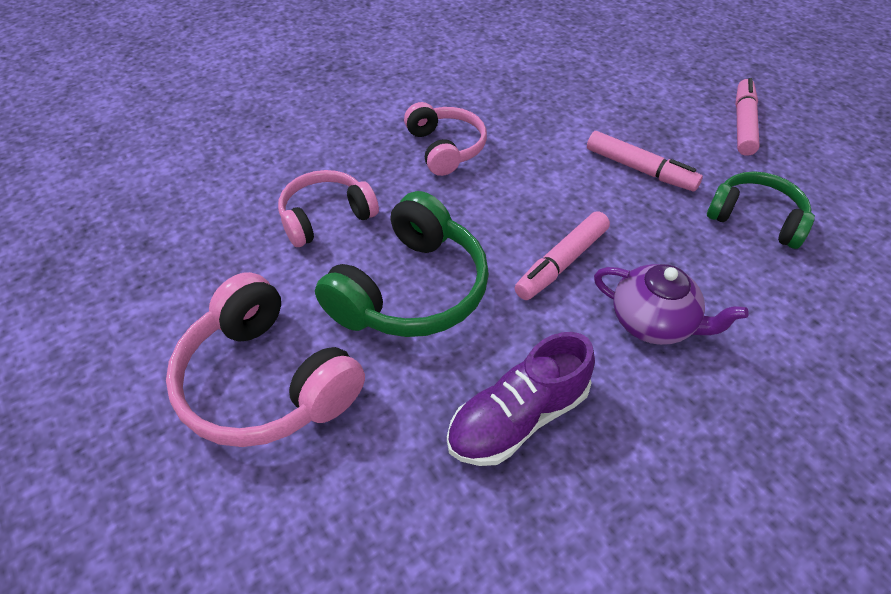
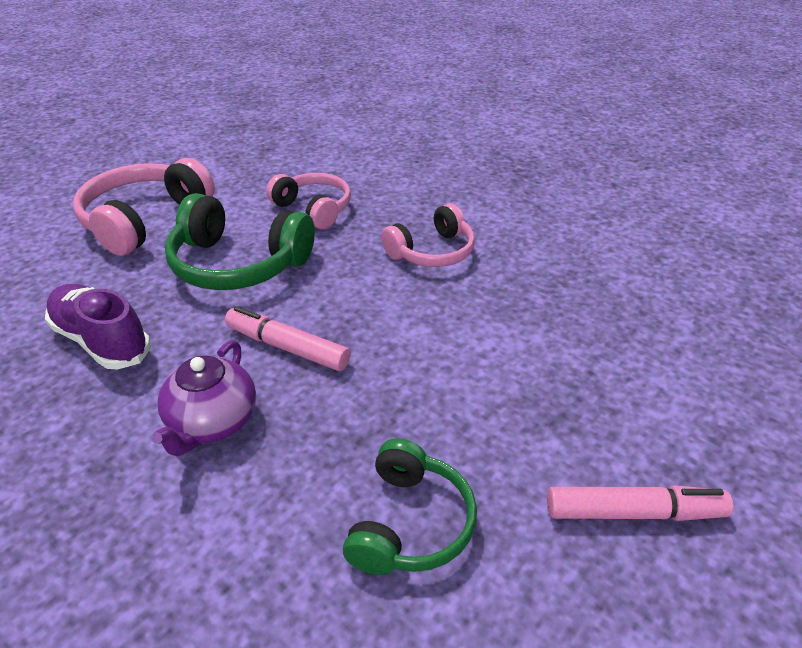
camera: 75 degrees right, 10 degrees down
(639, 169) = (464, 397): pink marker -> none

